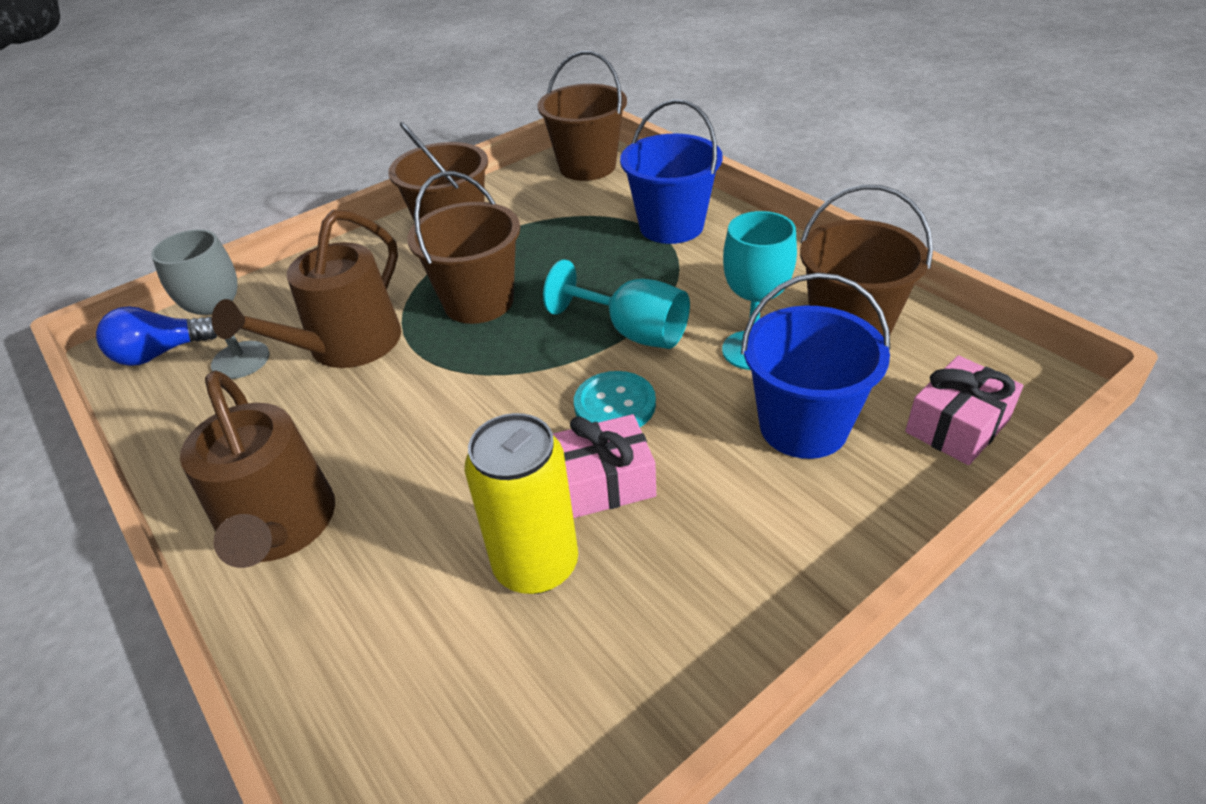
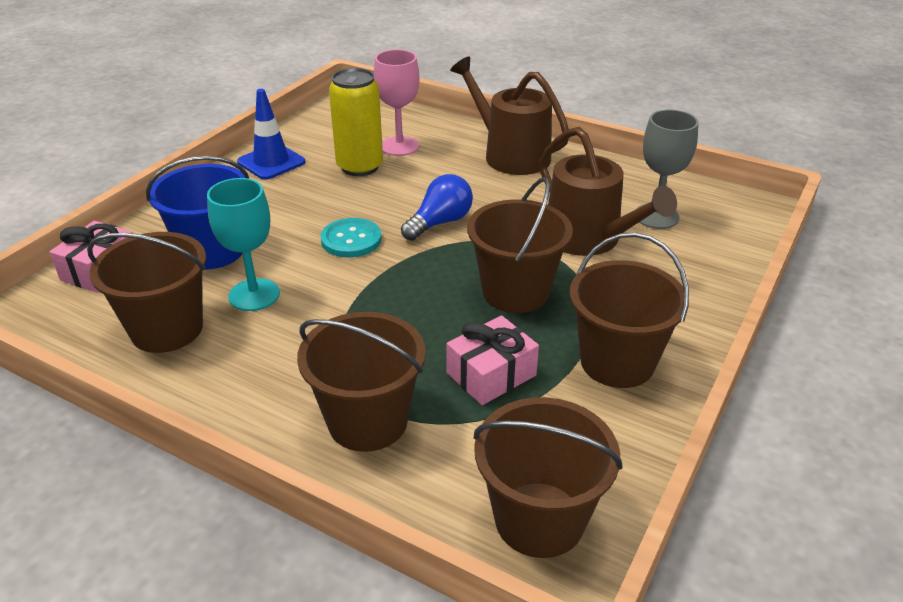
camera: 155 degrees right, 5 degrees down
(161, 353) = (723, 209): blue light bulb -> blue light bulb (440, 222)
(346, 346) = (588, 239): brown watering can -> brown watering can turned 135 degrees clockwise
(436, 611) = (399, 146): none -> pink goblet
(605, 482) = (338, 202): pink gift -> pink gift (491, 374)
(632, 332) = (360, 291): turquoise goblet -> none
(671, 226) = (367, 421): blue bucket -> brown bucket
(691, 629) = (271, 162): none -> blue traffic cone

